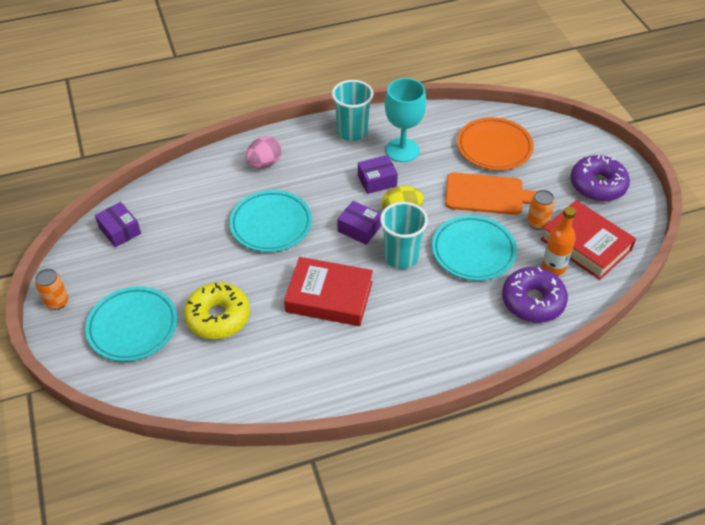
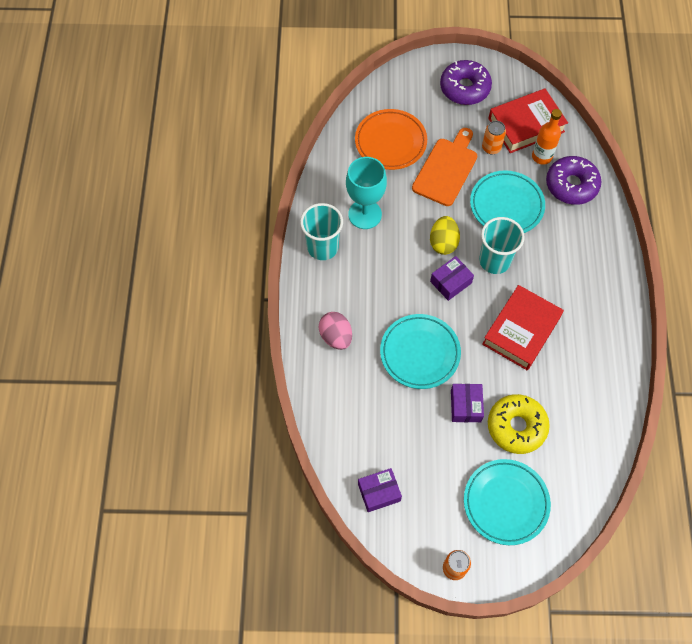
camera: 70 degrees left, 15 degrees up
(377, 181) = (396, 248): purple box -> purple box (465, 406)

